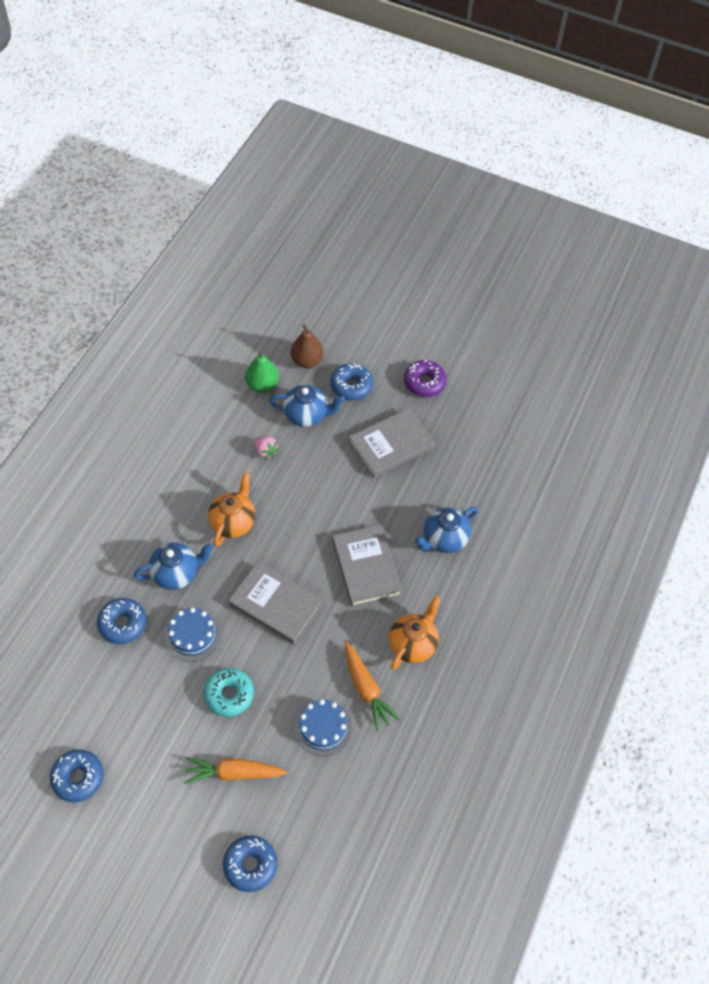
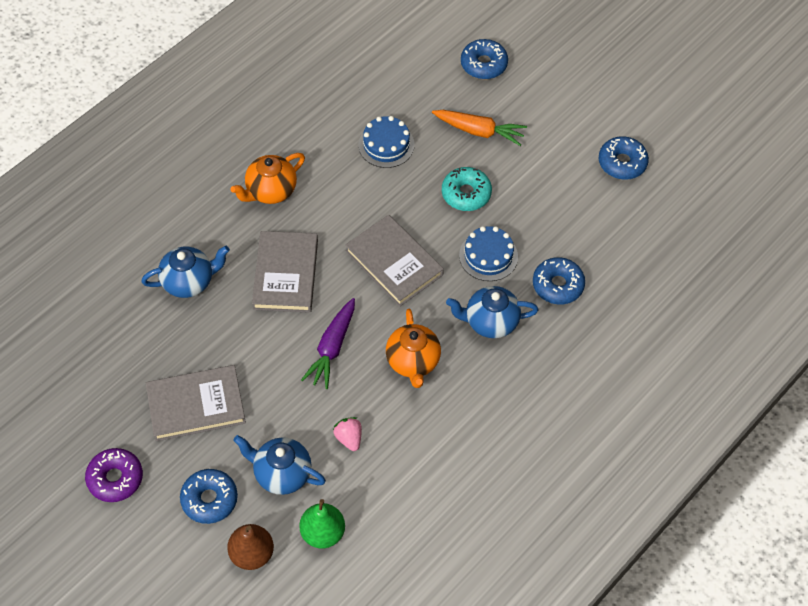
camera: 160 degrees left, 0 degrees up
(233, 522) = (413, 362): orange teapot -> orange teapot turned 45 degrees counterclockwise
(303, 516) = (332, 348): none -> purple carrot
(366, 689) = (333, 165): orange carrot -> none

